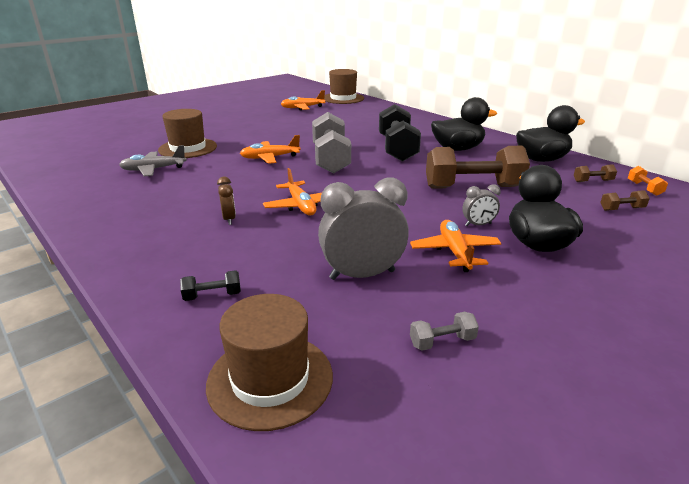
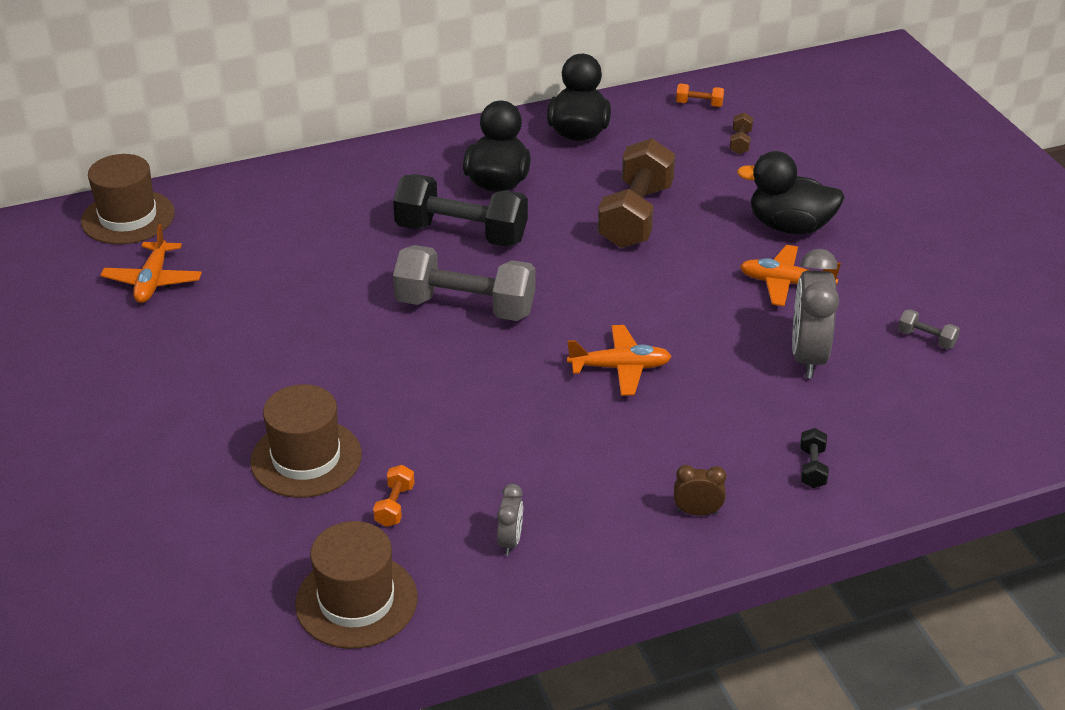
camera: 70 degrees left, 10 degrees up
(153, 169) = (395, 505): grey plane -> orange dumbbell
(229, 219) = (632, 437): brown clock -> brown clock (697, 512)
(270, 158) = (420, 367): orange plane -> none
(270, 379) = (949, 445): brown hat -> brown hat (356, 601)
(442, 341) = (926, 339): grey dumbbell -> grey dumbbell turned 60 degrees counterclockwise
(478, 225) = (734, 247): grey clock -> grey clock (510, 541)
(592, 181) = (663, 126): brown dumbbell -> none

